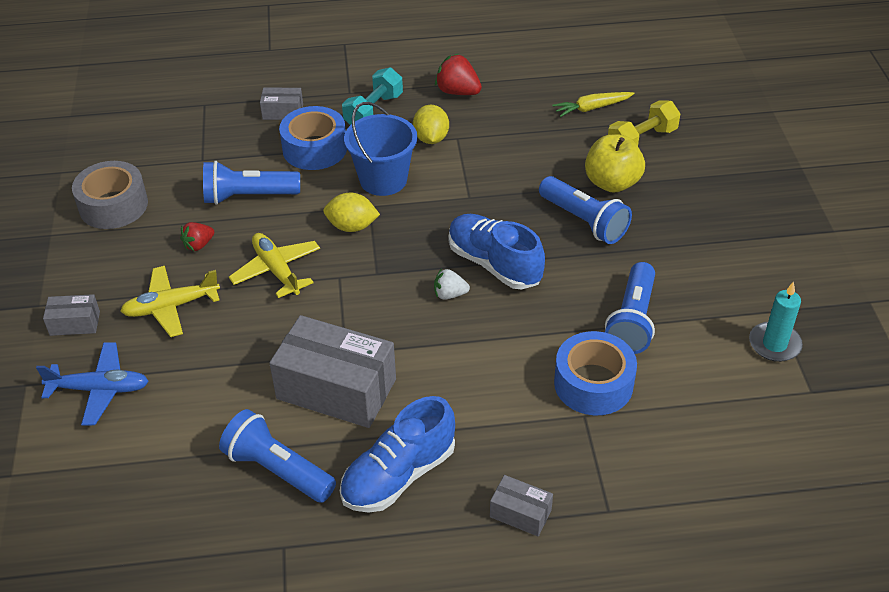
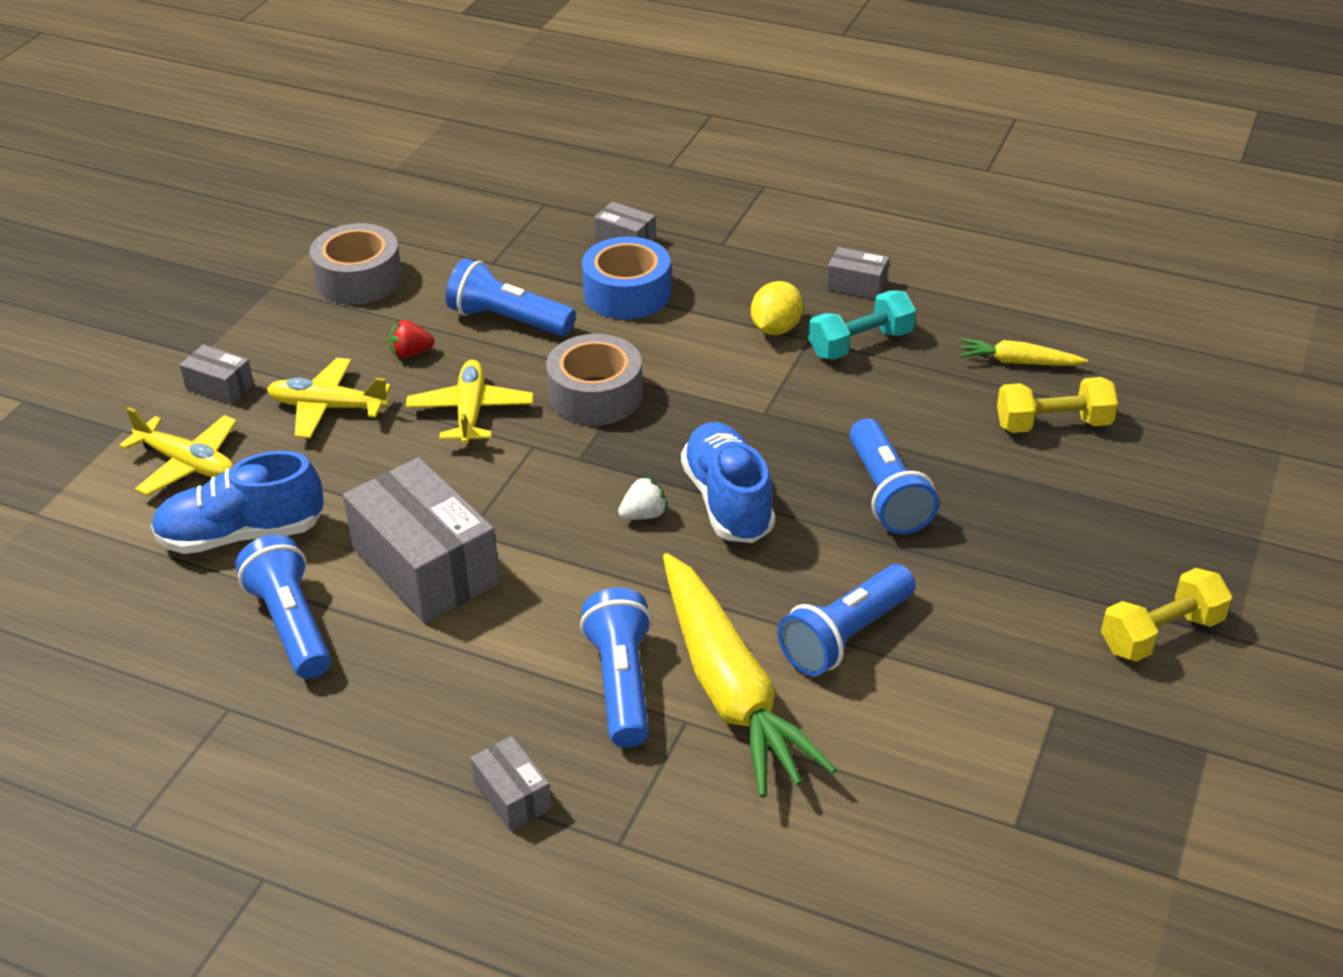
camera: 30 degrees right, 5 degrees down
(99, 389) = (187, 464): blue plane -> yellow plane
(352, 226) = (595, 395): yellow lemon -> grey tape
(374, 111) = (733, 274): turquoise dumbbell -> turquoise dumbbell (860, 344)
(383, 180) = (677, 356): blue bucket -> none
(398, 475) = (413, 689): blue shoe -> blue shoe (242, 535)
(449, 294) = (643, 515): white strawberry -> white strawberry turned 120 degrees clockwise
(458, 92) = (857, 285): red strawberry -> grey box
(526, 410) = (621, 683): none -> blue flashlight
(593, 384) = (729, 689): blue tape -> yellow carrot
(612, 183) = (965, 462): yellow apple -> none
(774, 344) = (1015, 745): turquoise candle -> none
(796, 244) = (1161, 634): none -> yellow dumbbell

